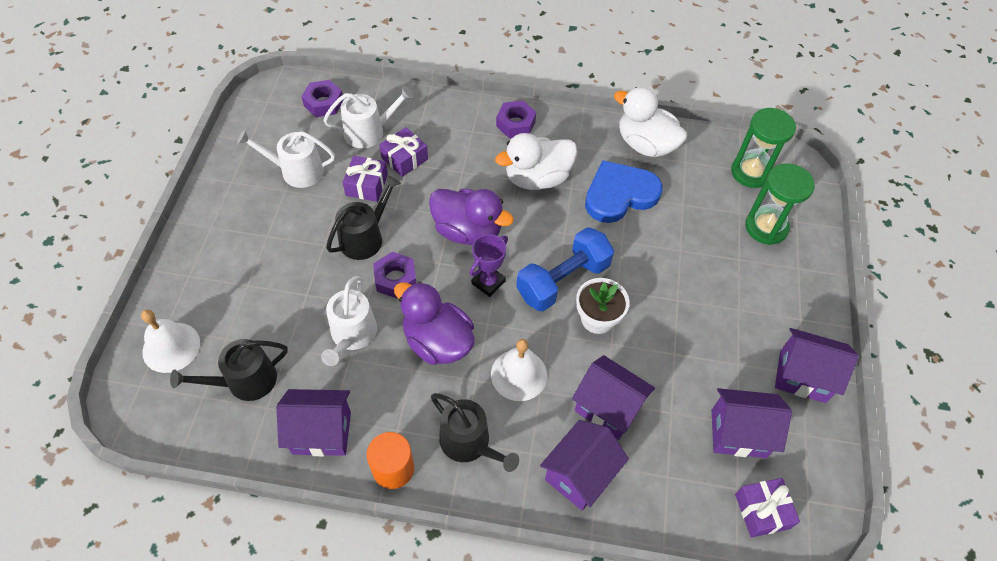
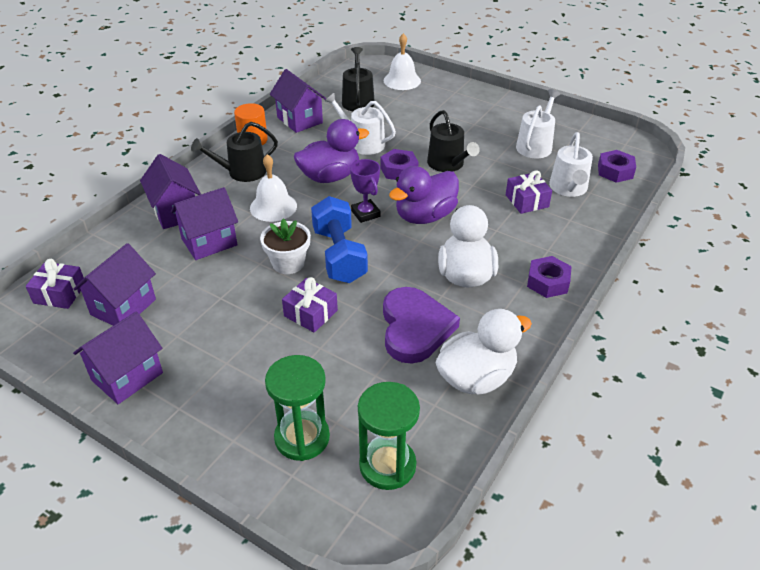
camera: 115 degrees right, 15 degrees down
(321, 433) = (299, 120): purple house -> purple house turned 60 degrees counterclockwise
(367, 185) = (504, 175): purple gift -> purple gift (310, 313)
(619, 194) = (415, 328): blue heart -> purple heart

